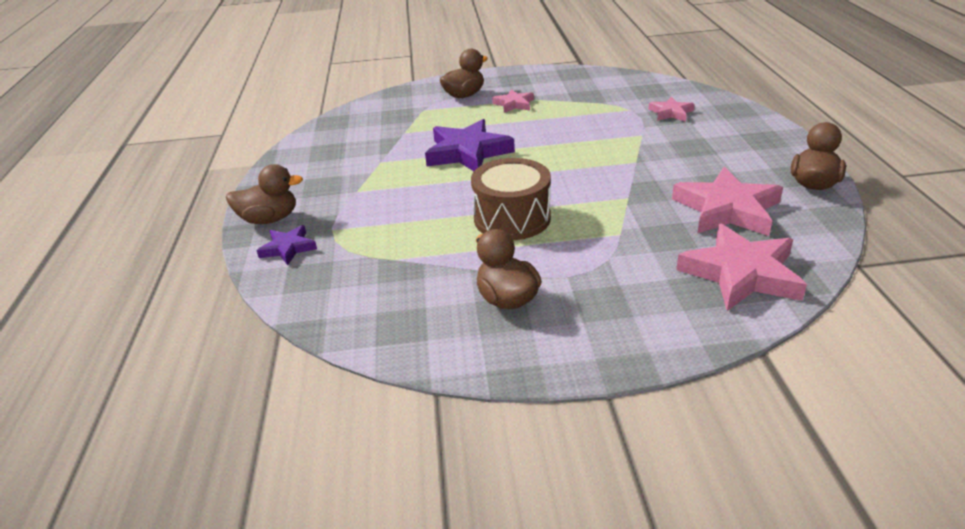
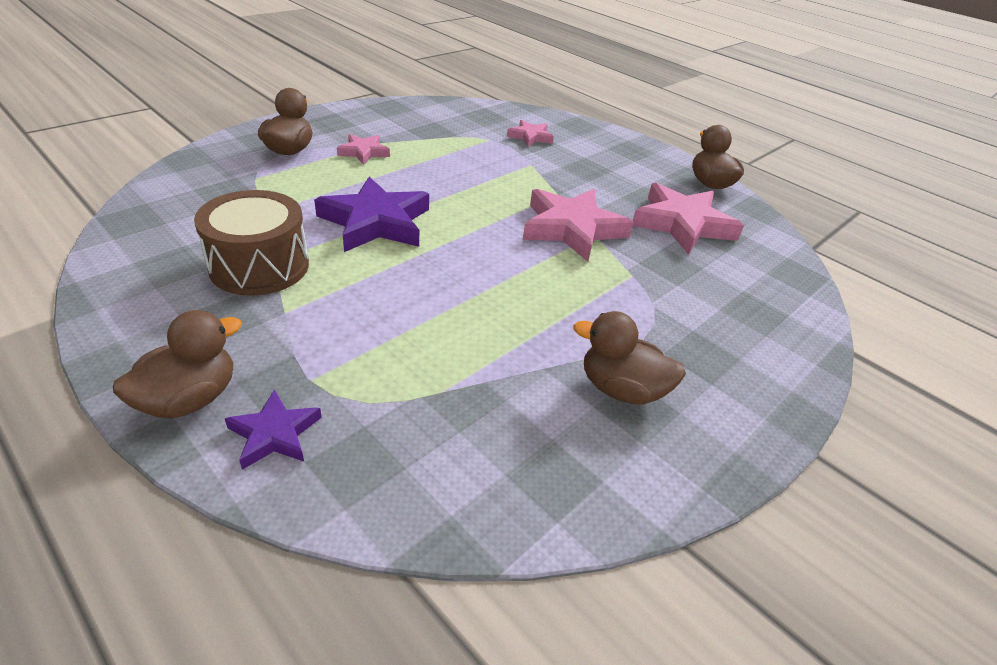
camera: 45 degrees left, 5 degrees up
(512, 218) = (516, 290): brown drum -> brown drum (259, 266)
(741, 274) = (762, 283): pink star -> pink star (572, 229)

